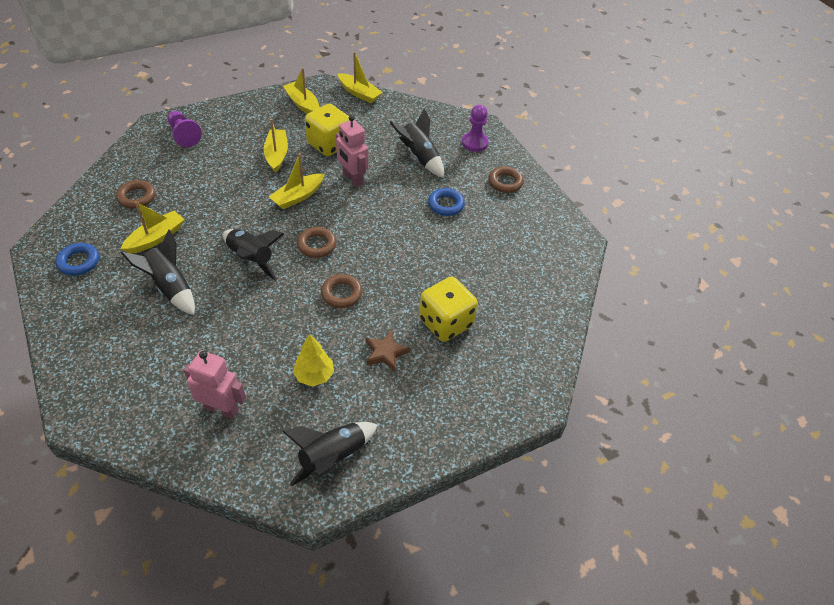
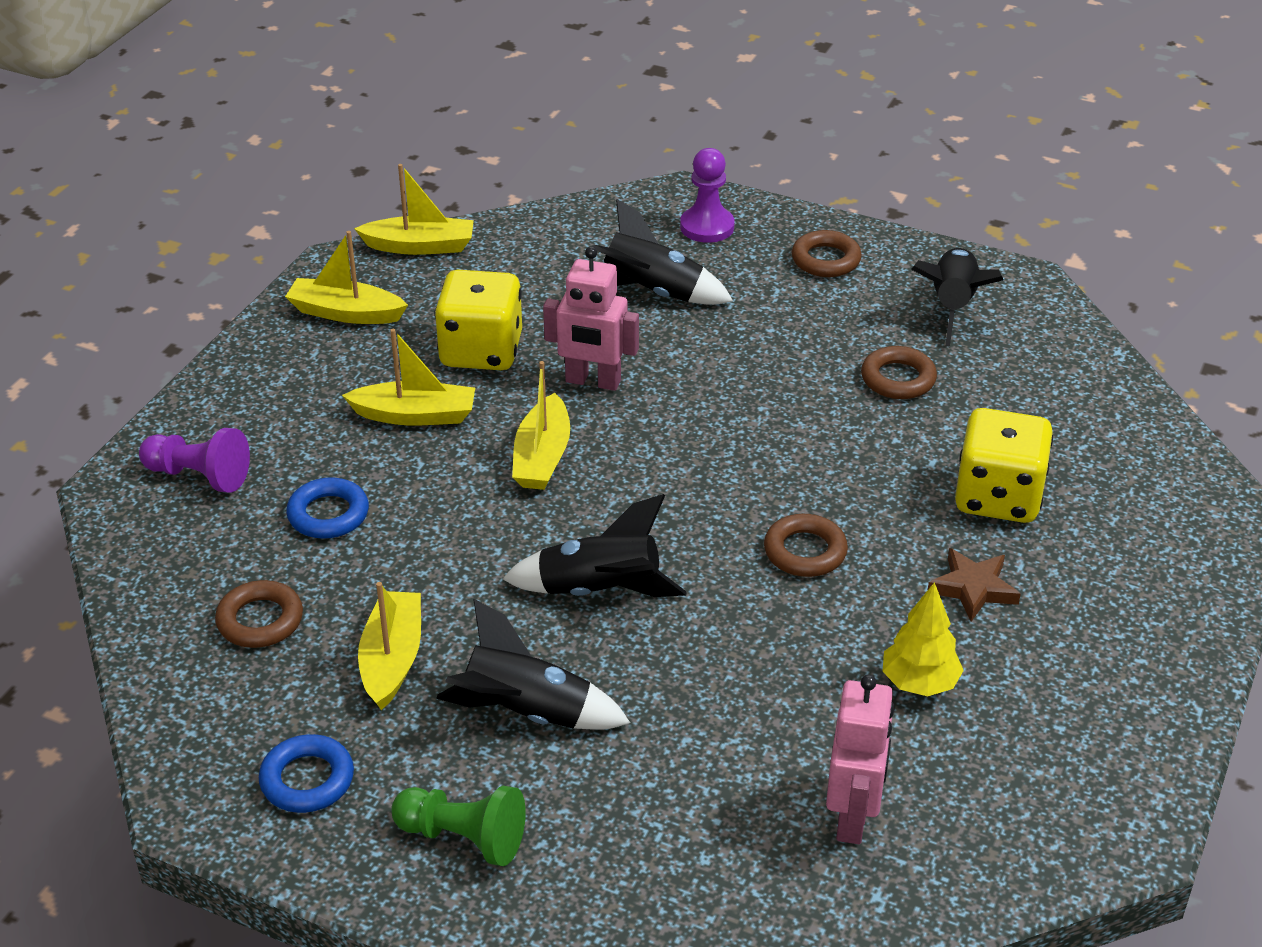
camera: 35 degrees left, 10 degrees down
(94, 317) = (463, 838): none -> green pawn
(221, 409) = (853, 817): pink robot -> pink robot turned 120 degrees clockwise
(276, 155) = (415, 415): yellow boat -> yellow boat turned 135 degrees clockwise
(316, 245) = (672, 508): brown ring -> brown ring (898, 379)
(332, 457) = (1086, 765): black rocket -> black rocket (952, 306)
(446, 205) = (784, 339): blue ring -> blue ring (328, 514)

